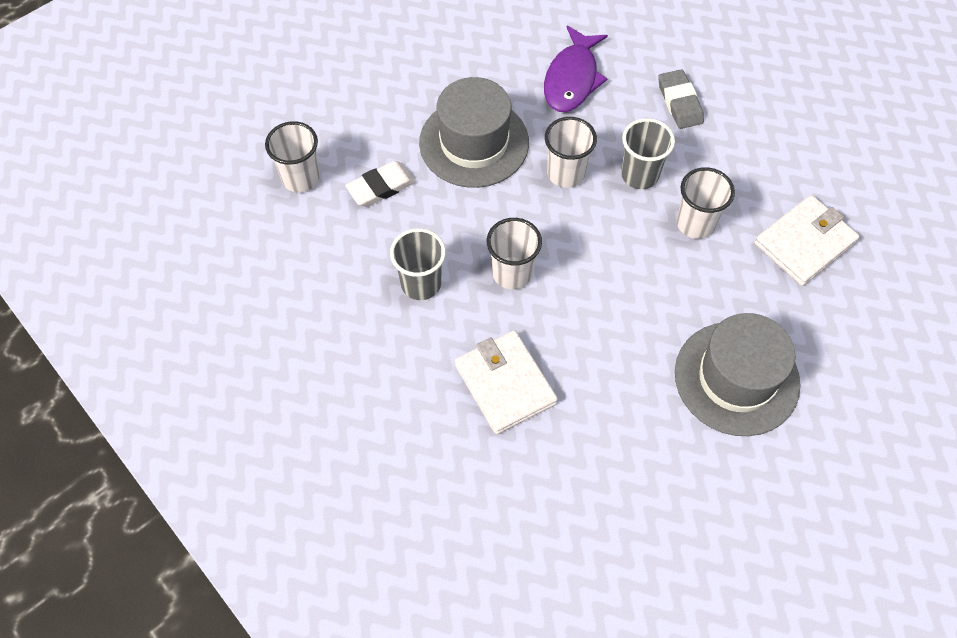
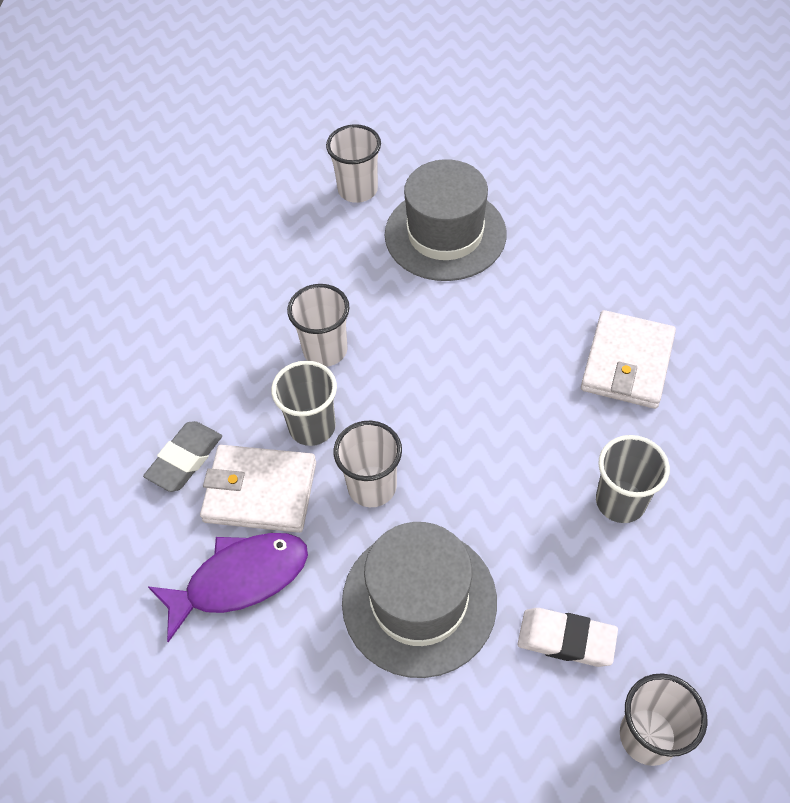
camera: 130 degrees left, 5 degrees down
(512, 273) = (526, 441): white cup -> white cup (358, 190)
(804, 243) = (269, 270): white wallet -> white wallet (260, 492)

